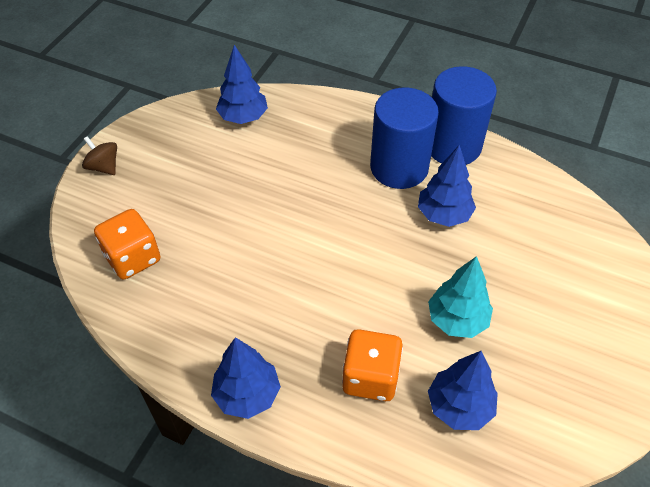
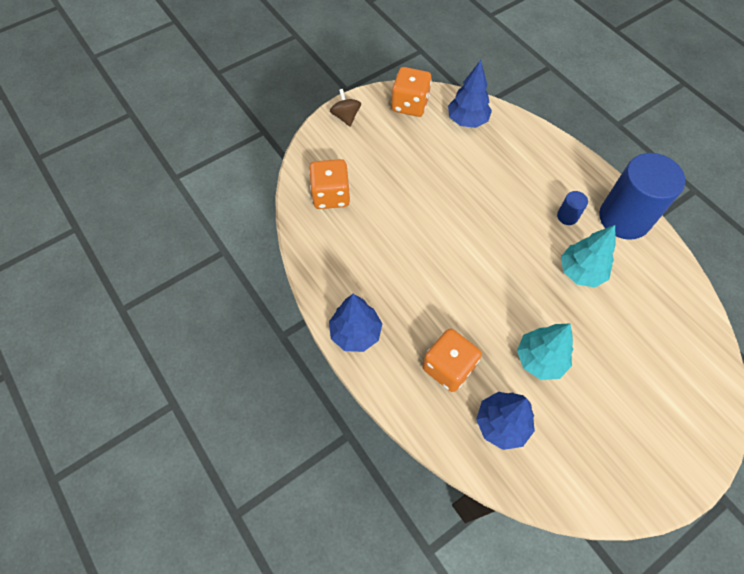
camera: 30 degrees right, 10 degrees up
(171, 126) = (410, 105): none -> orange dice
(399, 167) = (567, 216): blue cylinder -> blue cylinder, size x0.41
(444, 215) = (581, 272): blue tree -> turquoise tree

